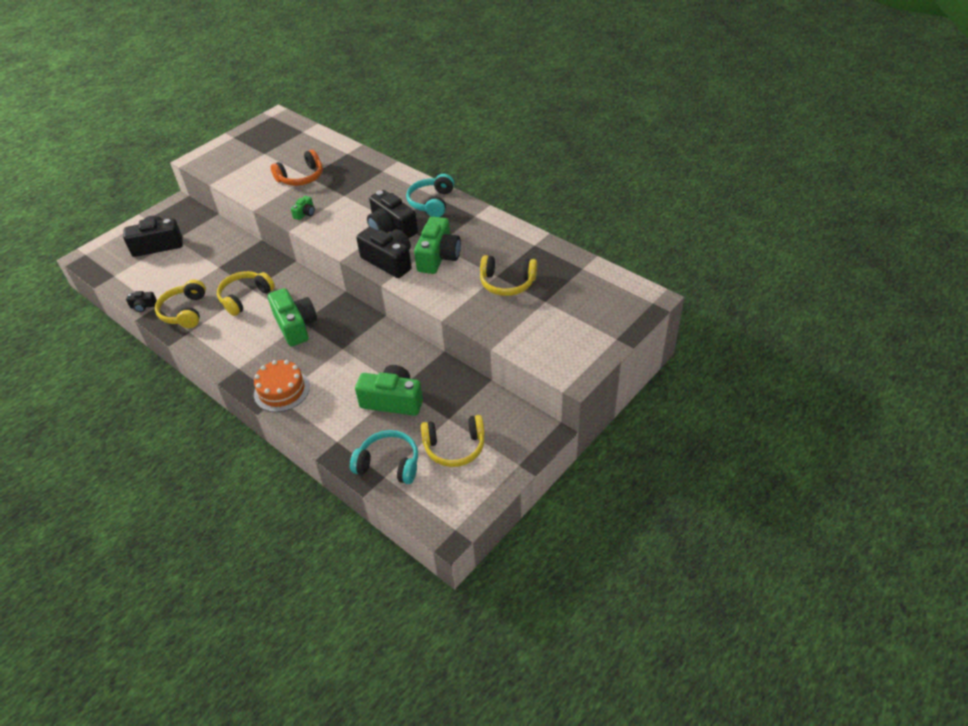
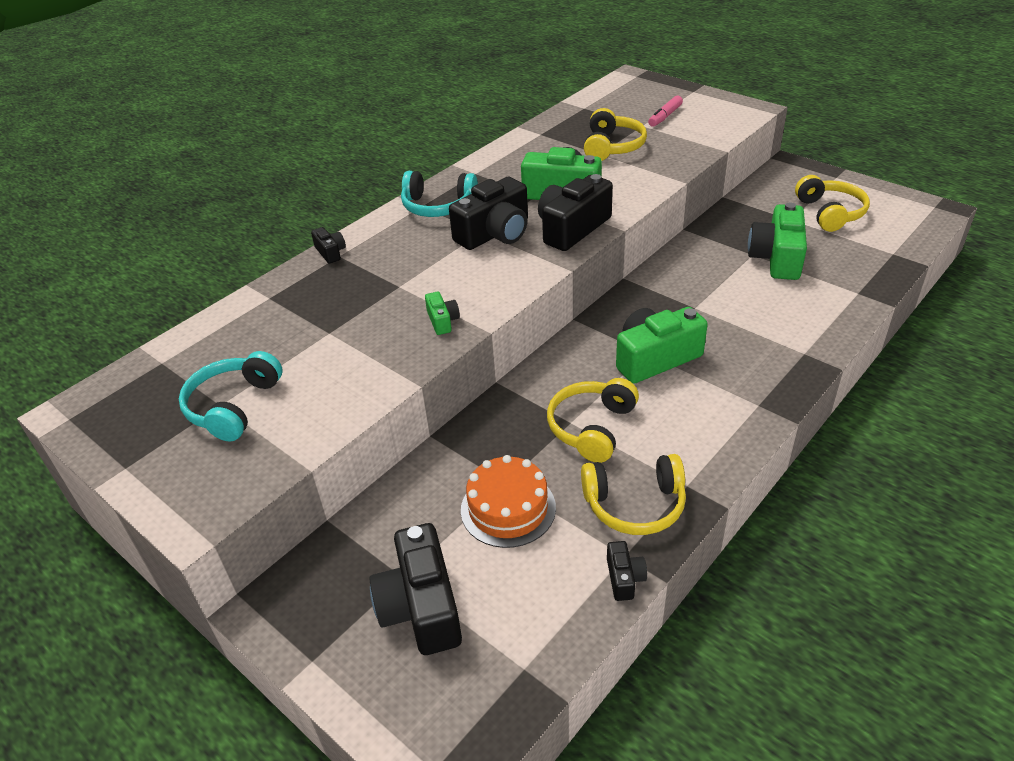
camera: 90 degrees left, 5 degrees down
(245, 297) = (592, 427): yellow headphones -> yellow headphones turned 75 degrees clockwise
(281, 390) = (789, 352): orange cake -> orange cake (508, 508)
(301, 177) = (328, 341): orange headphones -> none
(305, 213) = (442, 321): green camera -> green camera turned 45 degrees clockwise
(386, 167) = (330, 252): none -> black camera
(389, 464) = (874, 252): turquoise headphones -> turquoise headphones (234, 406)
(561, 316) = (665, 116): none -> pink marker

